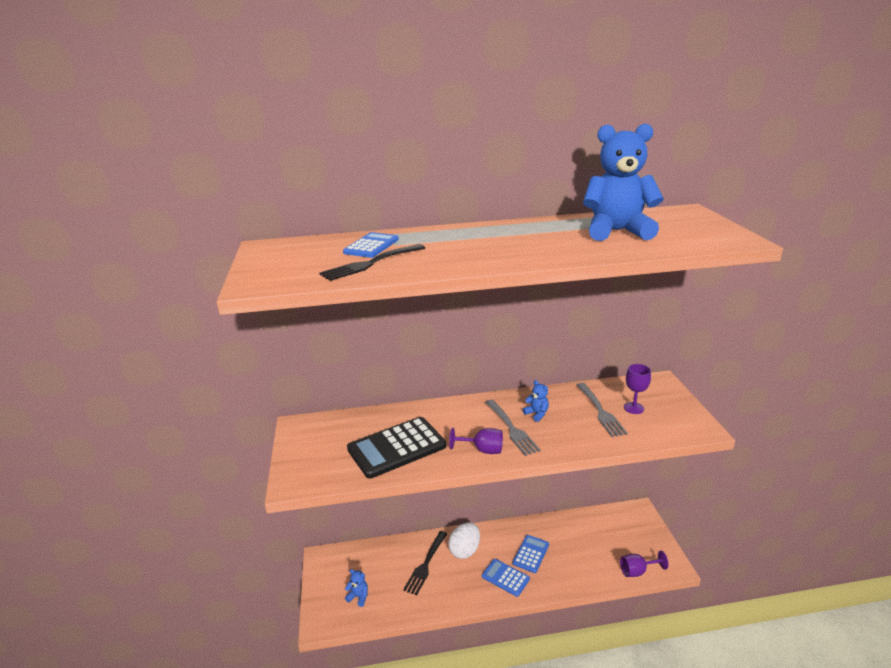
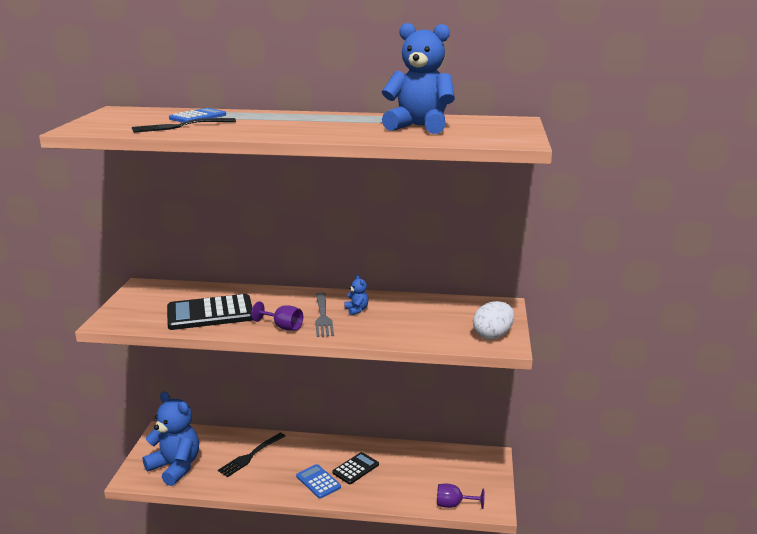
camera: 15 degrees right, 5 degrees down
(358, 597) = (175, 467): blue teddy bear -> blue teddy bear, size x2.41
(465, 550) = (294, 453): white egg -> white egg (492, 335)
(531, 554) = (355, 468): blue calculator -> black calculator
(600, 411) = (419, 317): grey fork -> none
(633, 408) = (455, 320): purple goblet -> none

